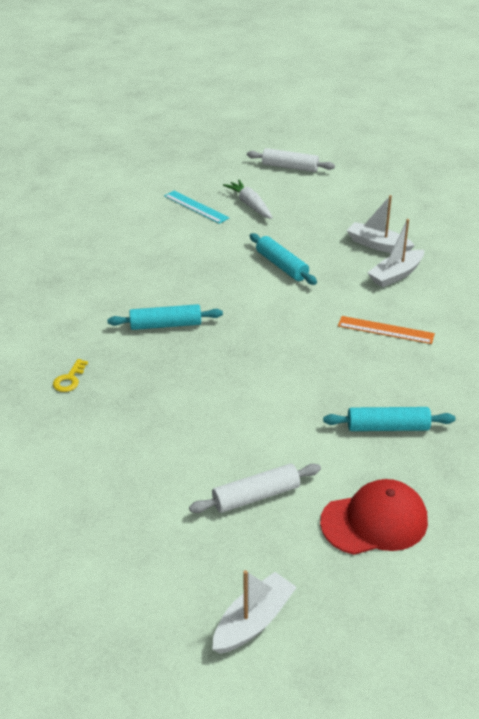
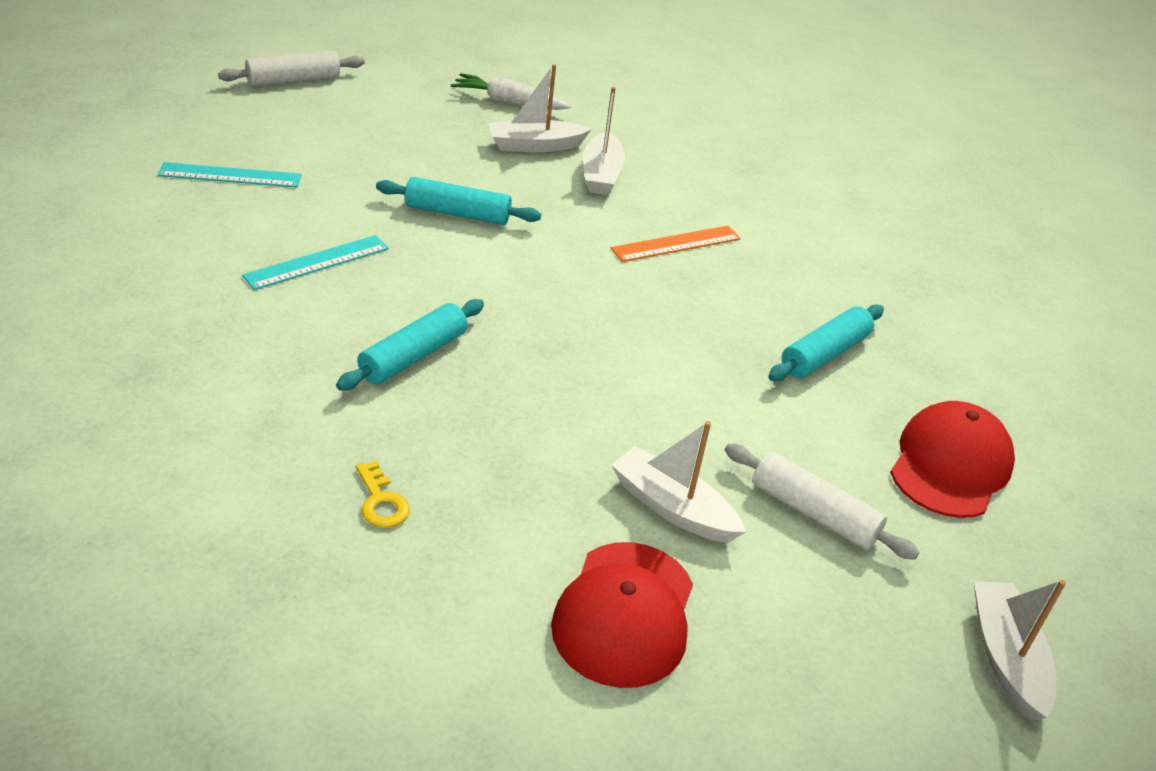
camera: 50 degrees left, 0 degrees up
(102, 481) = (624, 614): none -> red cap
(181, 263) = (317, 262): none -> turquoise ruler
(188, 453) = (672, 508): none -> white boat
(250, 205) = (306, 147): white carrot -> white carrot (508, 102)
(256, 496) = (813, 513): white rolling pin -> white rolling pin turned 75 degrees counterclockwise

